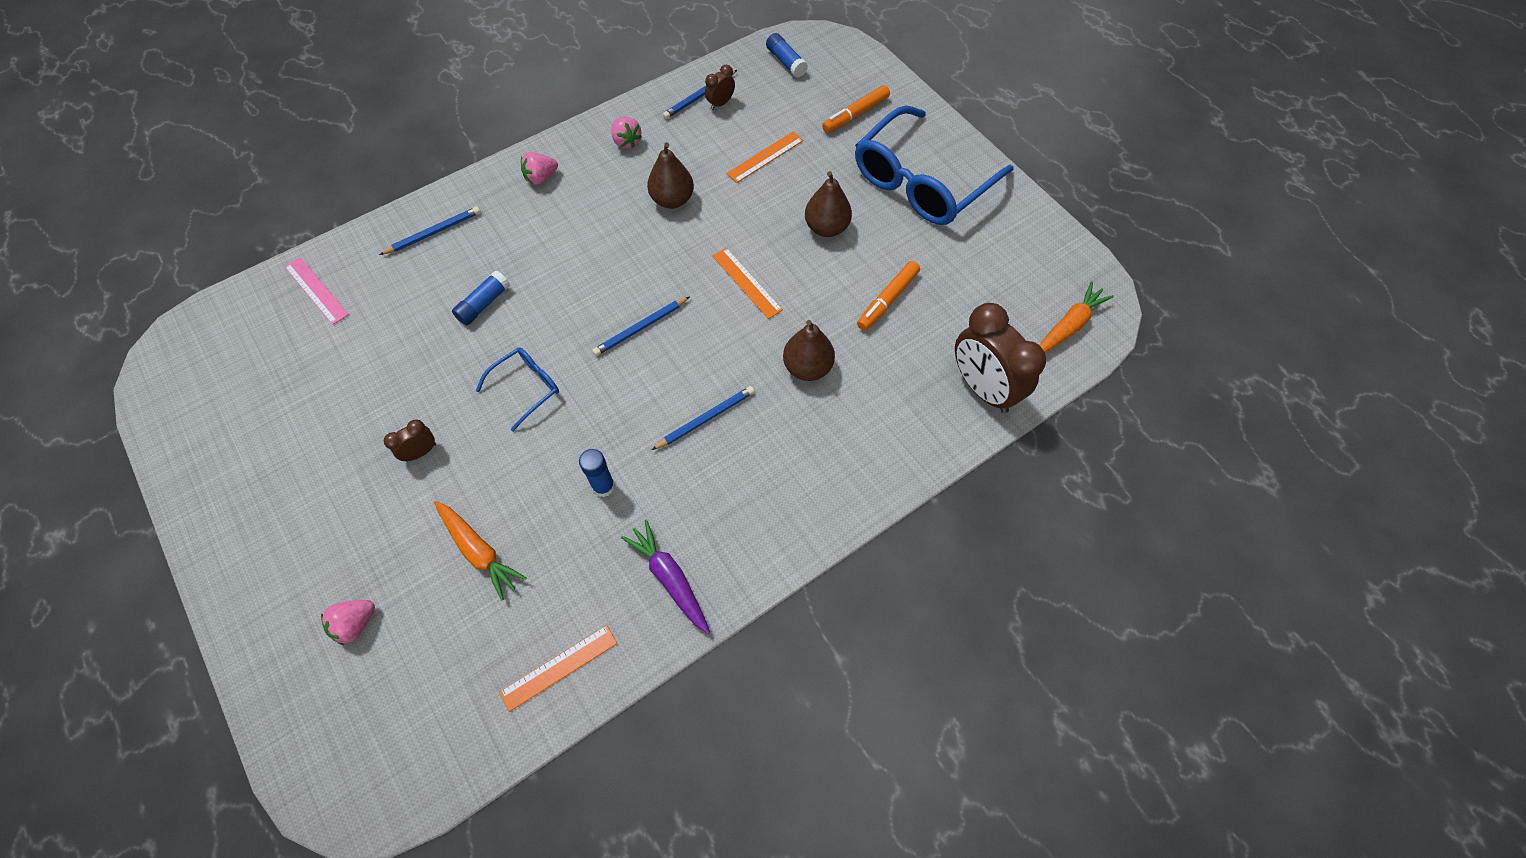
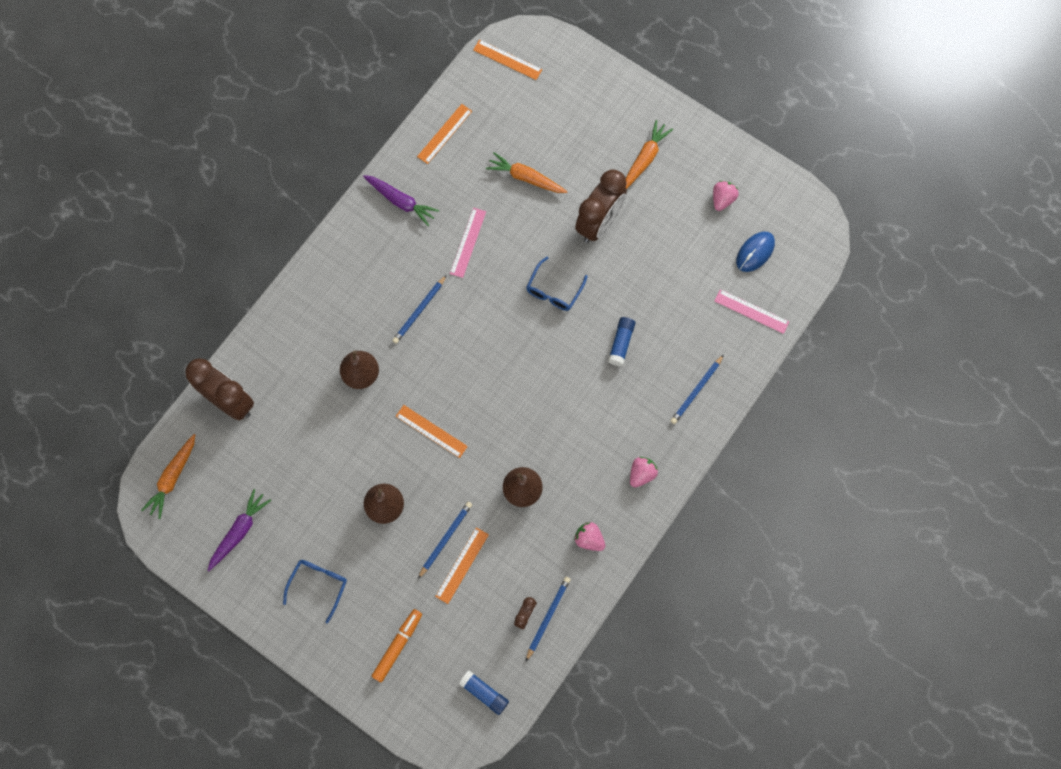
camera: 160 degrees right, 10 degrees up
(261, 352) = (755, 252): none -> blue mouse
(304, 520) = (645, 159): none -> orange carrot
(355, 624) = (575, 116): pink strawberry -> pink strawberry (722, 199)
(396, 768) = (507, 59): none -> orange ruler
(421, 452) = (599, 223): brown clock -> brown clock, size x2.20
(603, 486) = (468, 242): blue glue stick -> pink ruler
(641, 328) = (495, 364): blue pencil -> blue pencil (445, 539)
(887, 300) = (317, 453): orange marker -> none
(921, 182) = (318, 585): blue glasses -> blue glasses, size x0.46
(998, 251) = (239, 531): none -> purple carrot

